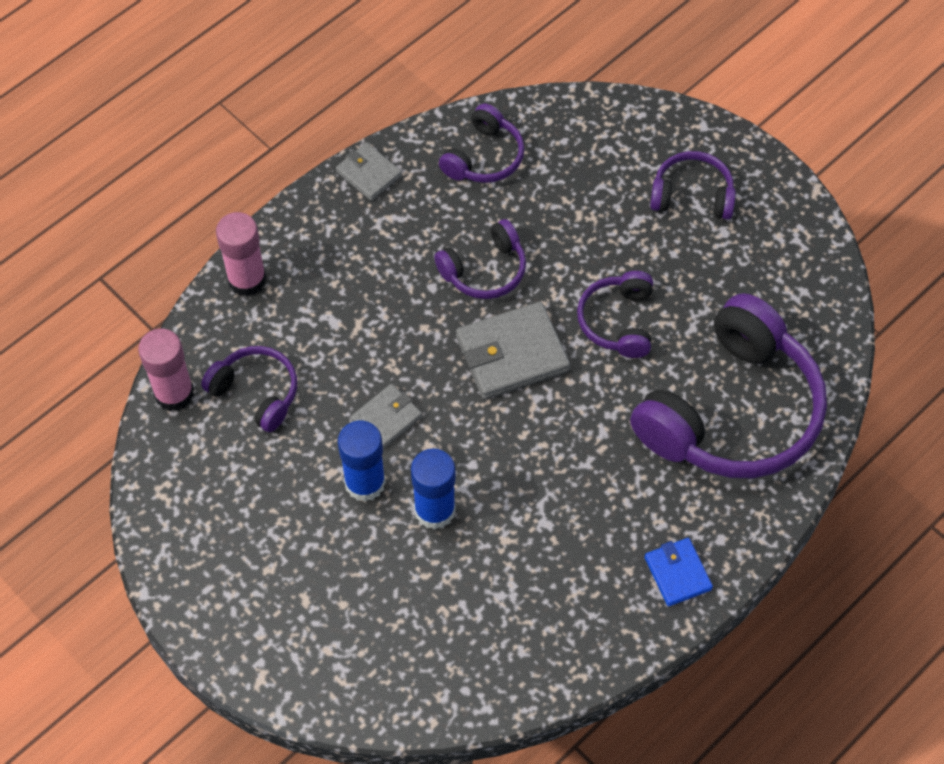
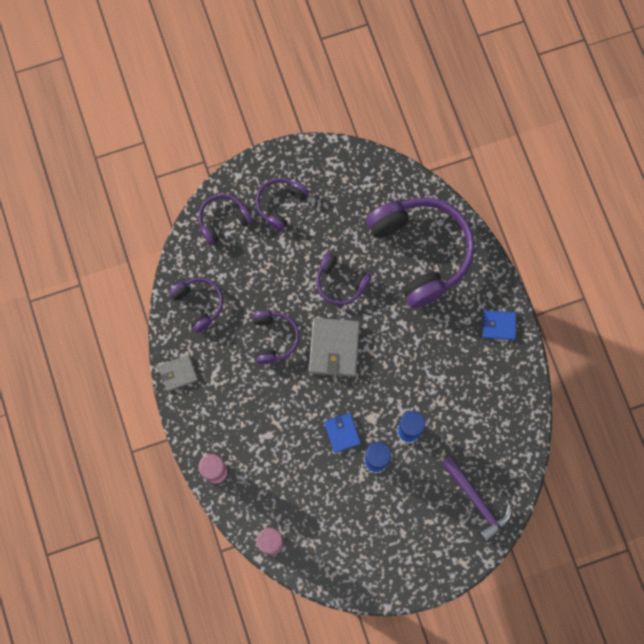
camera: 65 degrees left, 15 degrees up
(256, 392) = (292, 497): purple headphones -> purple headphones (223, 220)
(371, 657) = (476, 500): none -> purple hammer
(387, 418) = (342, 433): grey wallet -> blue wallet

